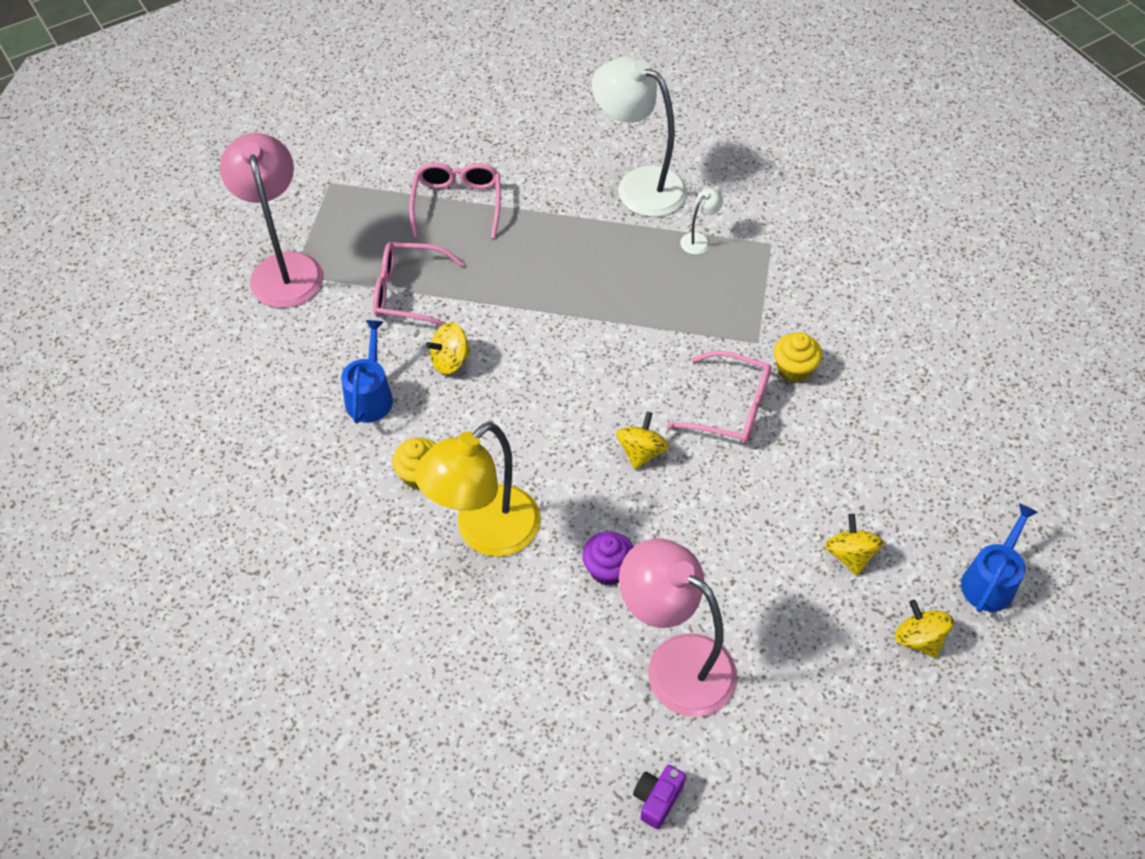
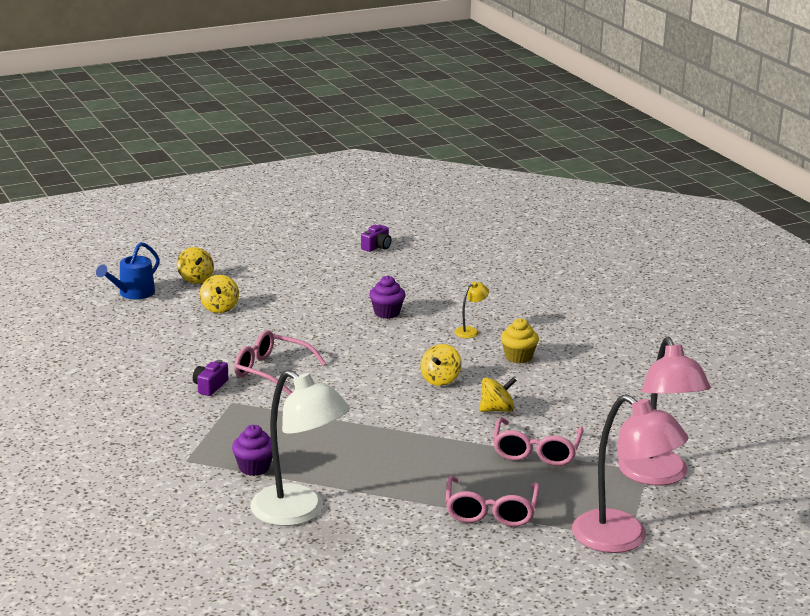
camera: 175 degrees left, 30 degrees down
(370, 396) = (562, 396): blue watering can -> none
(408, 293) = (536, 451): pink glasses -> pink glasses turned 90 degrees clockwise
(485, 533) = (470, 331): yellow lamp -> yellow lamp, size x0.41
(641, 452) = (349, 356): yellow spinning top -> yellow spinning top (440, 379)
(675, 663) = (352, 281): pink lamp -> pink lamp (622, 539)
(699, 240) = (254, 468): white lamp -> purple cupcake
(793, 369) = (210, 386): yellow cupcake -> purple camera

